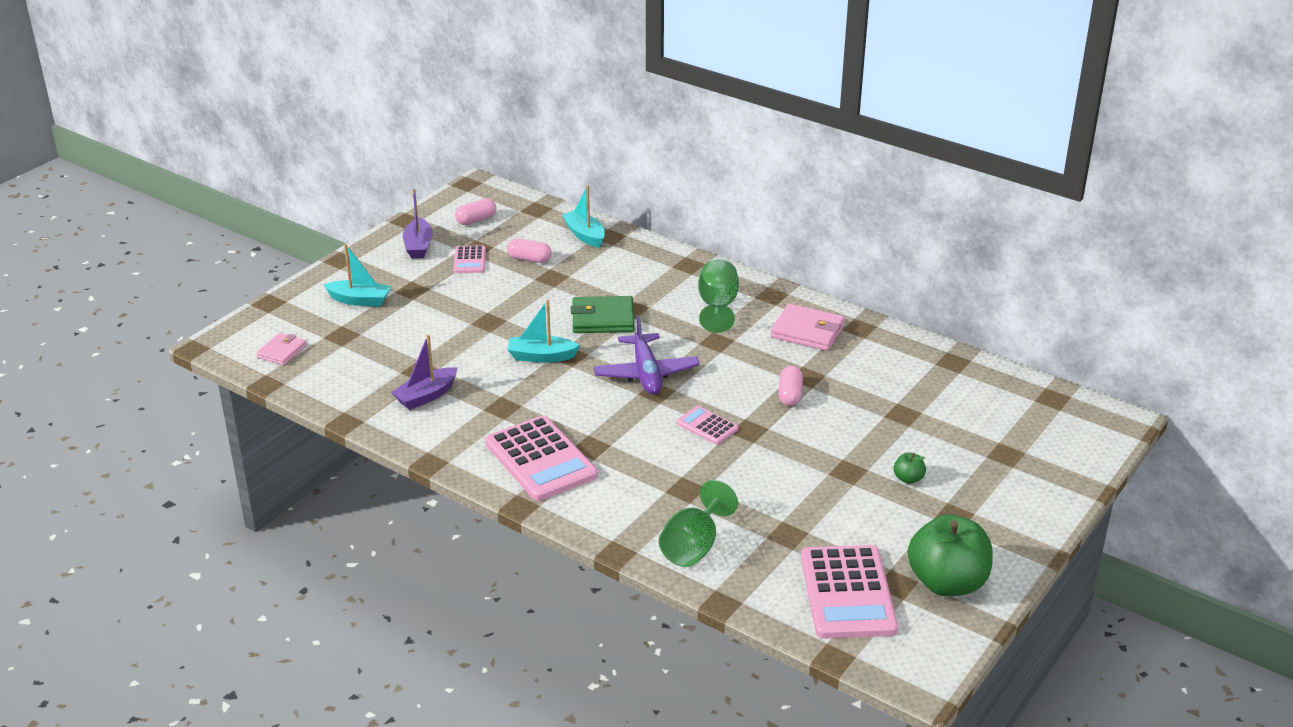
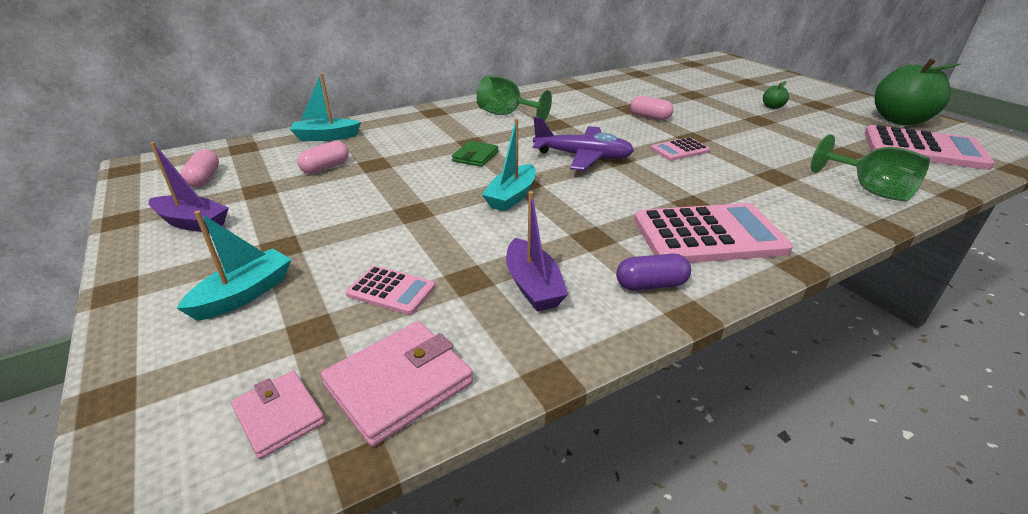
camera: 65 degrees left, 0 degrees up
(455, 442) = (651, 285): none -> purple capsule
(469, 260) = (276, 198): pink calculator -> pink calculator (391, 291)
(603, 319) = (475, 156): green wallet -> green wallet, size x0.63
(807, 331) = (569, 97): pink wallet -> pink wallet (399, 384)

